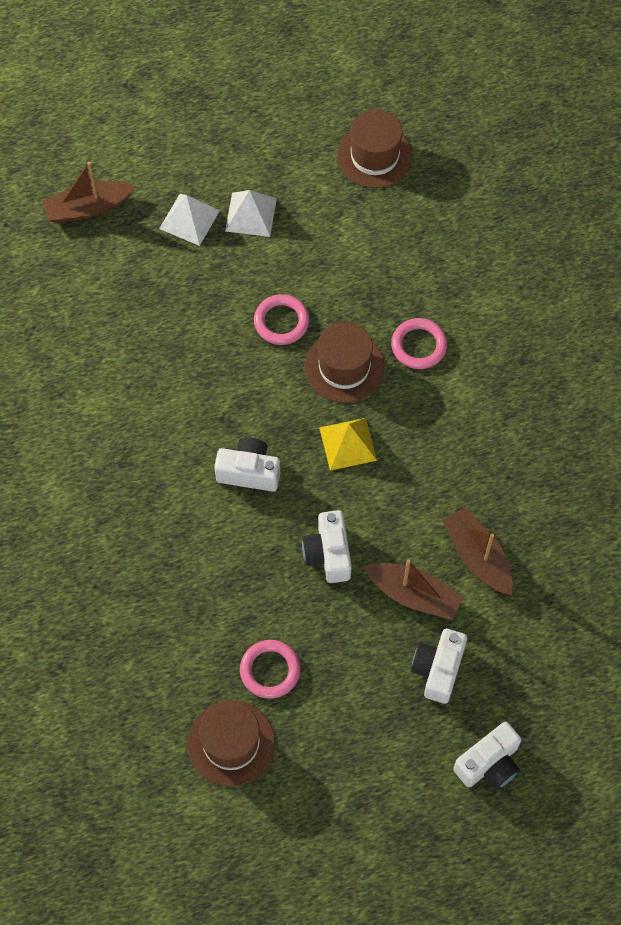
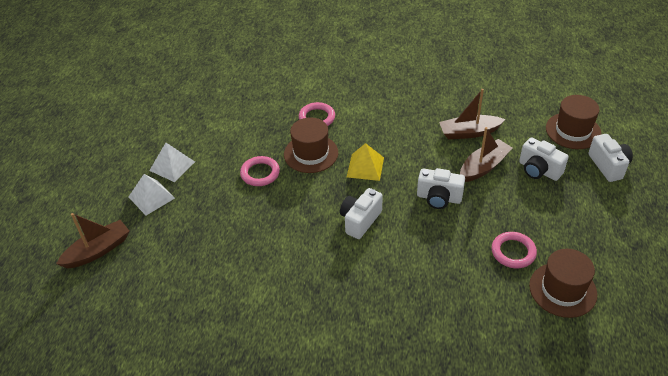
camera: 65 degrees left, 20 degrees down
(88, 208) = (98, 250): brown boat -> brown boat turned 135 degrees counterclockwise
(374, 156) = (177, 100): brown hat -> brown hat (573, 131)

